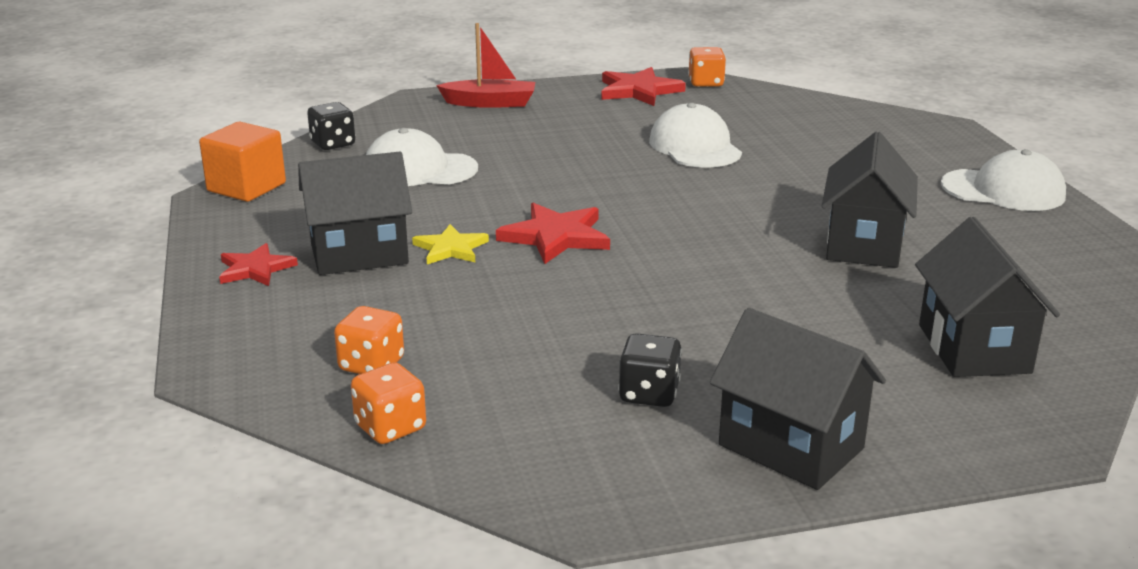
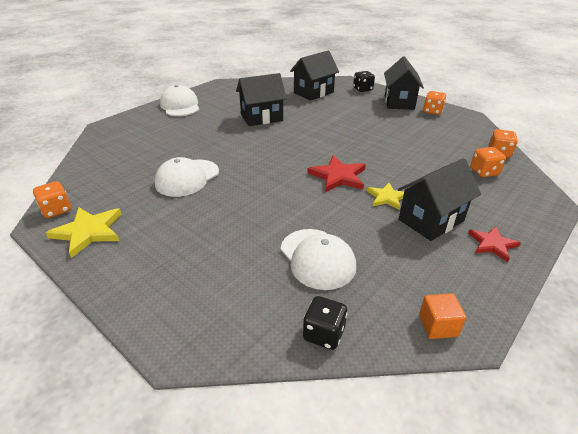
camera: 125 degrees left, 10 degrees up
(246, 187) = (438, 325): orange cube -> orange cube, size x0.63
(359, 254) = (431, 220): black house -> black house turned 75 degrees counterclockwise
(490, 103) = (162, 293): red boat -> none
(638, 90) = (88, 232): red star -> yellow star
(649, 394) = (410, 124): black dice -> black dice (362, 89)
(677, 467) = (432, 111): none -> orange dice

